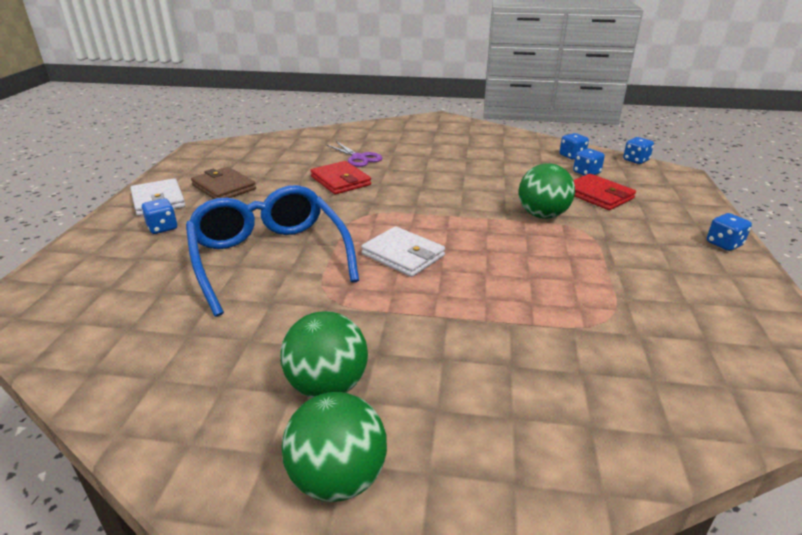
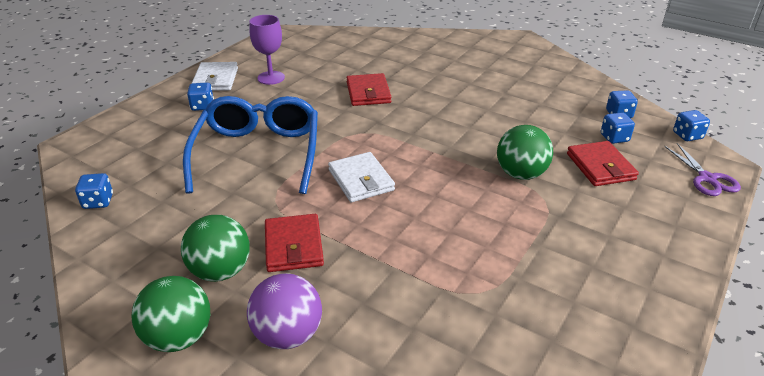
camera: 25 degrees right, 5 degrees up
(224, 187) = (271, 78): brown wallet -> purple goblet
(359, 158) = (403, 71): purple scissors -> purple scissors (707, 179)
(389, 334) = (294, 246): none -> red wallet
(465, 426) = (288, 335): none -> purple ball
(724, 244) = (681, 256): blue dice -> blue dice (98, 202)

